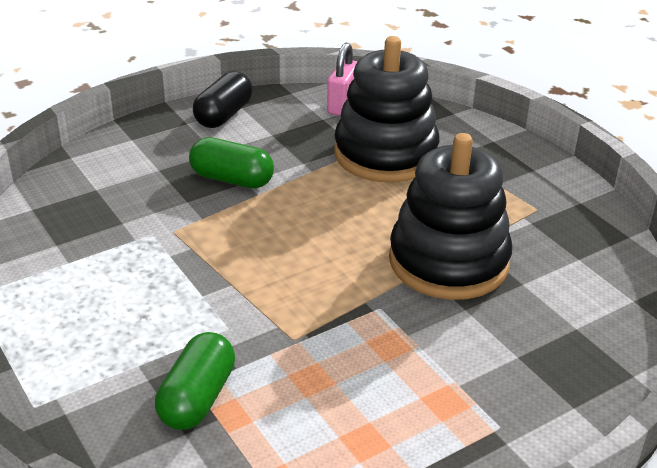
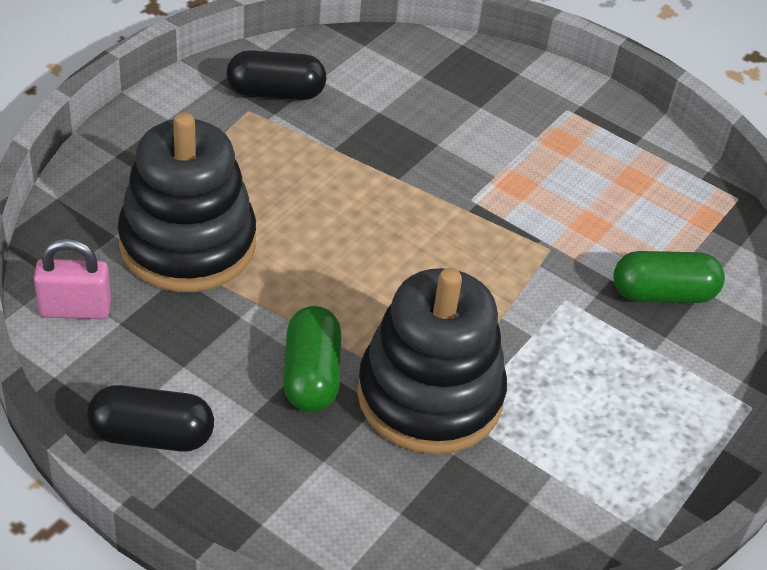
camera: 115 degrees left, 10 degrees up
(448, 261) = (373, 163): black stacking toy -> black stacking toy (430, 396)
(560, 228) = (276, 93): none -> black capsule

